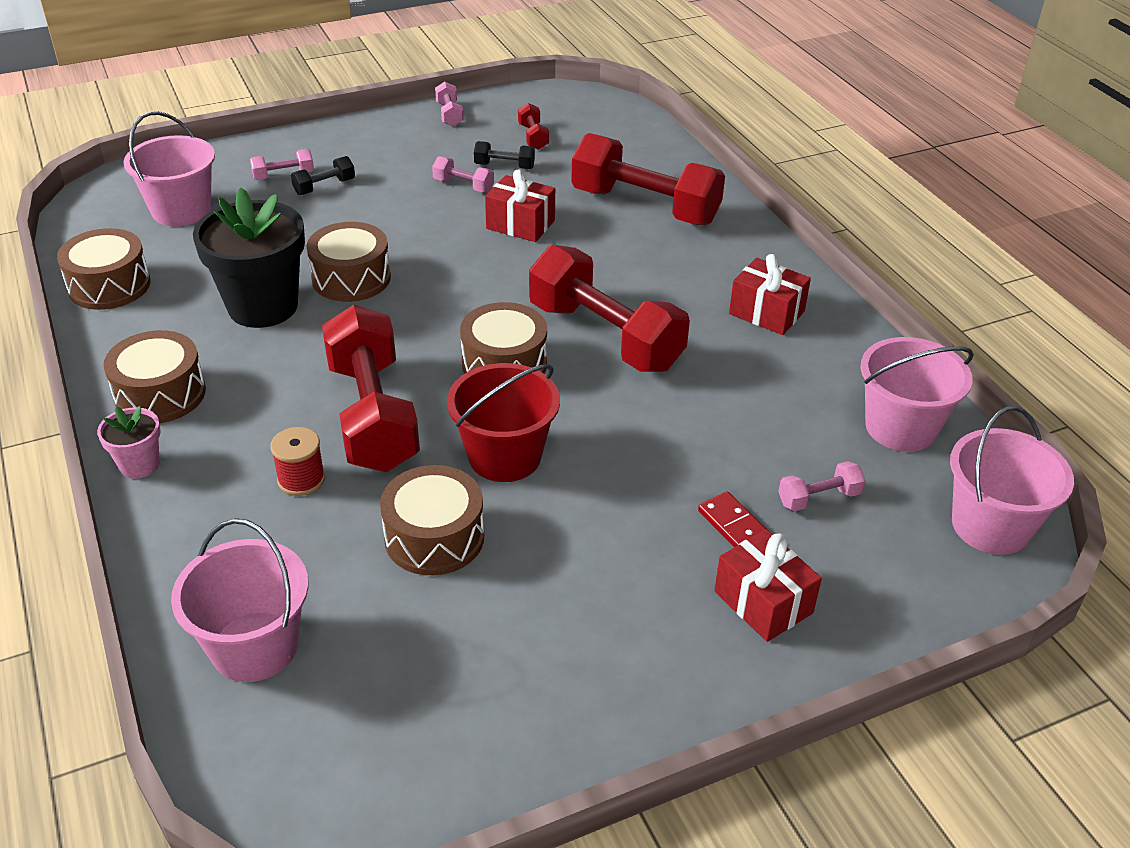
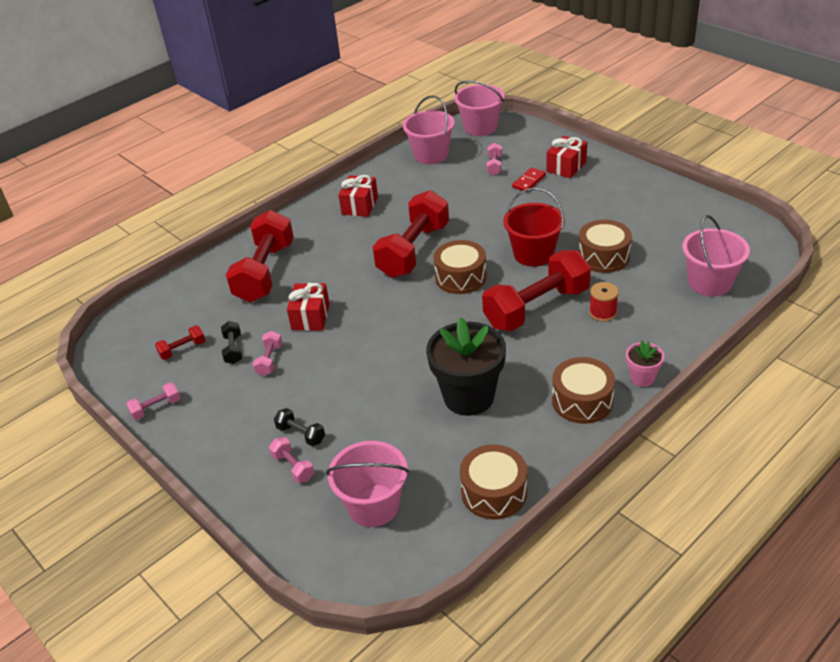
camera: 105 degrees left, 0 degrees up
(351, 278) = (413, 369): brown drum -> none
(818, 498) = (494, 166): pink dumbbell -> pink dumbbell turned 45 degrees clockwise

